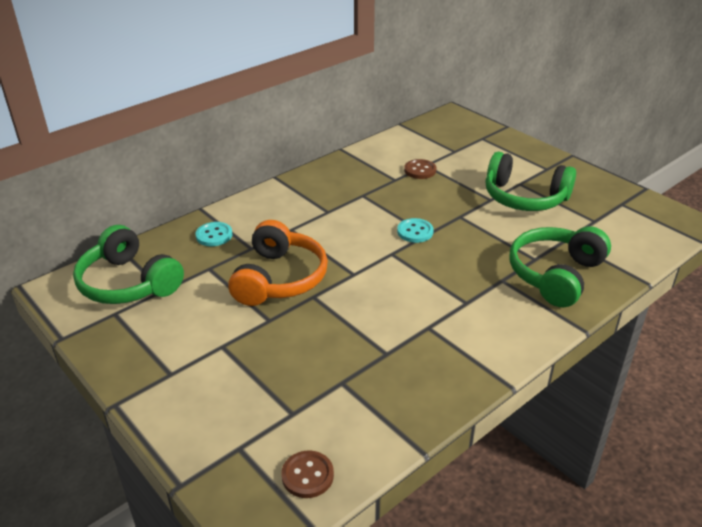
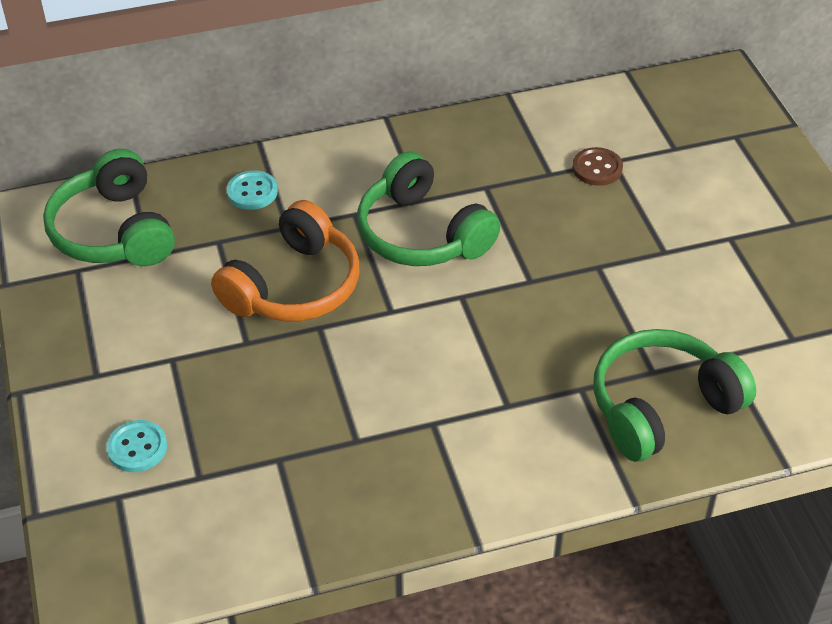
camera: 25 degrees right, 10 degrees up
(307, 475) = (170, 558): brown button -> none
(415, 232) = (516, 272): turquoise button -> turquoise button (137, 448)
(524, 197) = (717, 265): green headphones -> green headphones (422, 234)

